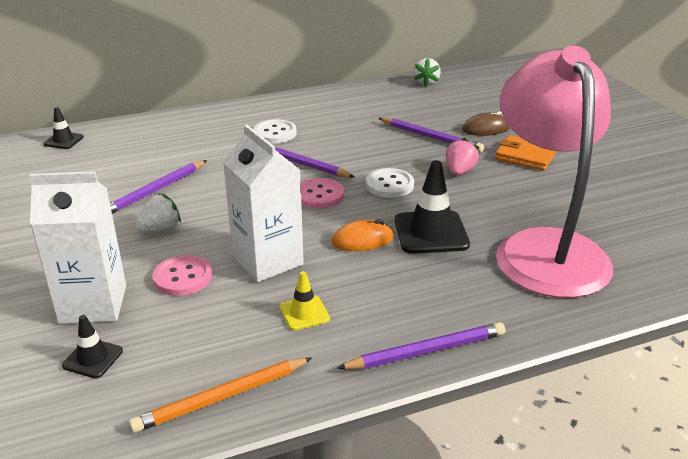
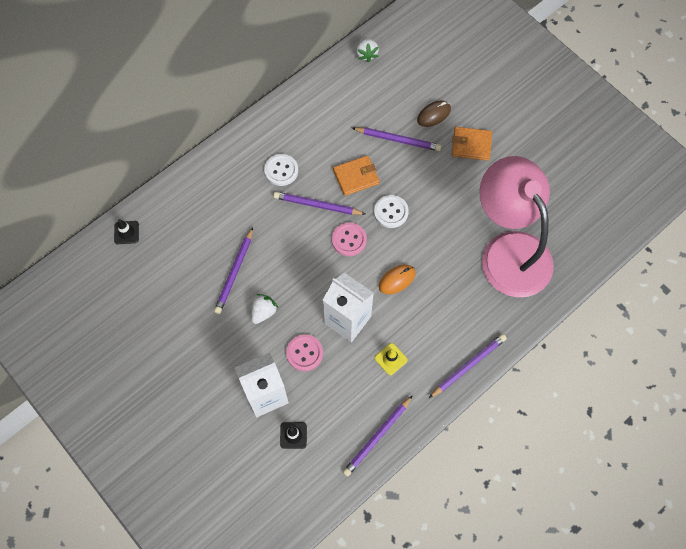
camera: 20 degrees left, 35 degrees up
(221, 397) = (377, 437): orange pencil -> purple pencil
(361, 152) = (356, 177): none -> orange wallet
(431, 232) = (436, 257): black traffic cone -> none
(459, 171) = (432, 179): pink strawberry -> none

